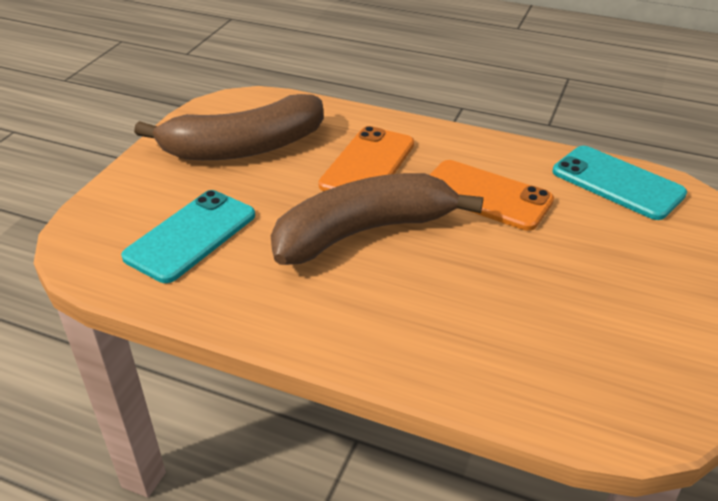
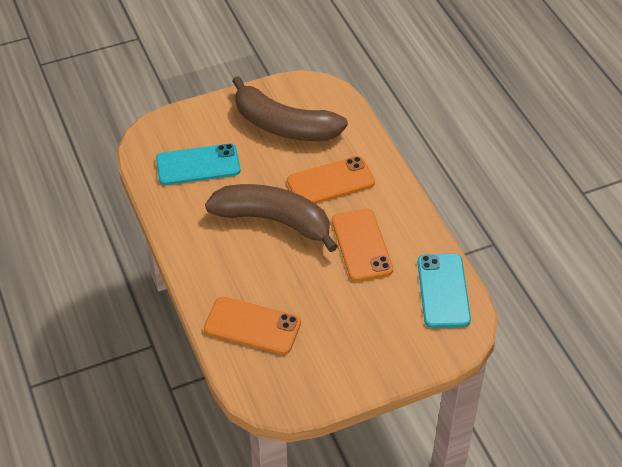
camera: 45 degrees right, 10 degrees up
(510, 352) = (252, 326): none -> orange phone

